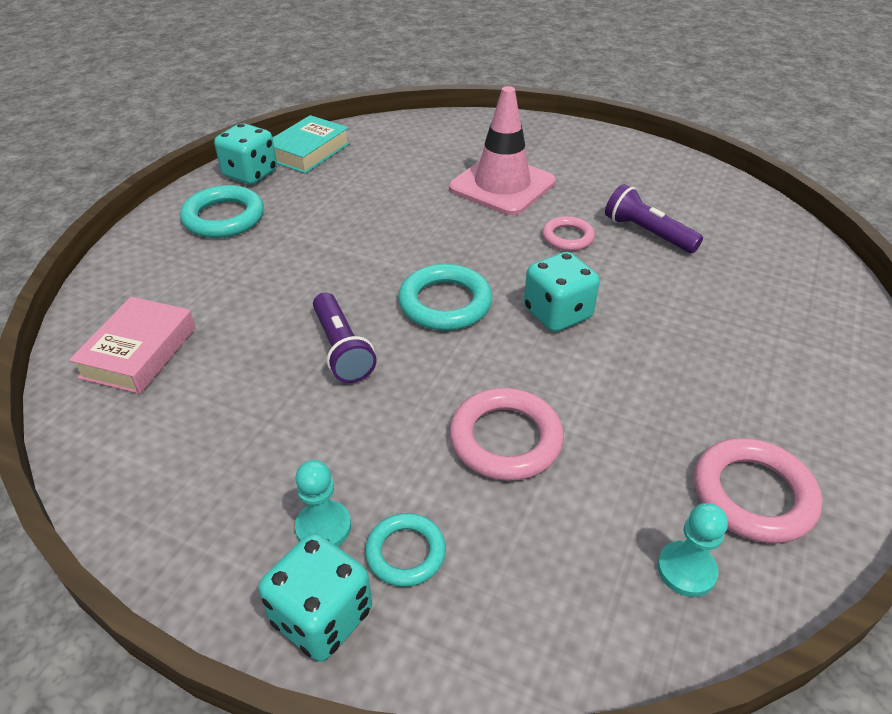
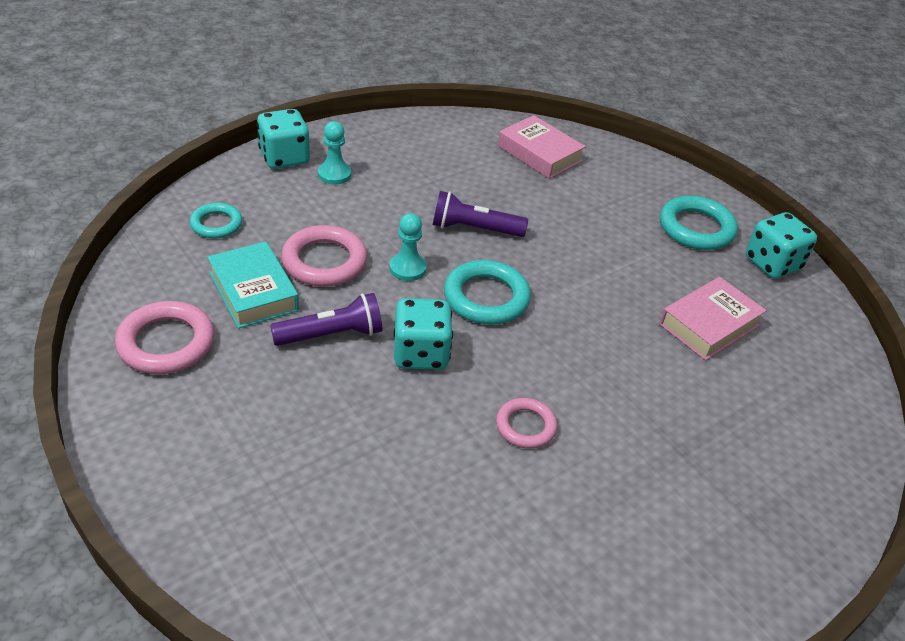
camera: 115 degrees right, 0 degrees up
(308, 151) = (808, 315): turquoise book -> turquoise book (253, 291)
(363, 187) = (709, 325): none -> pink book
(405, 553) = (289, 193): turquoise ring -> turquoise ring (216, 224)
(502, 185) = (660, 430): pink traffic cone -> none
(647, 233) = (489, 498): purple flashlight -> purple flashlight (331, 335)
(686, 570) = (163, 280): turquoise pawn -> turquoise pawn (407, 268)

